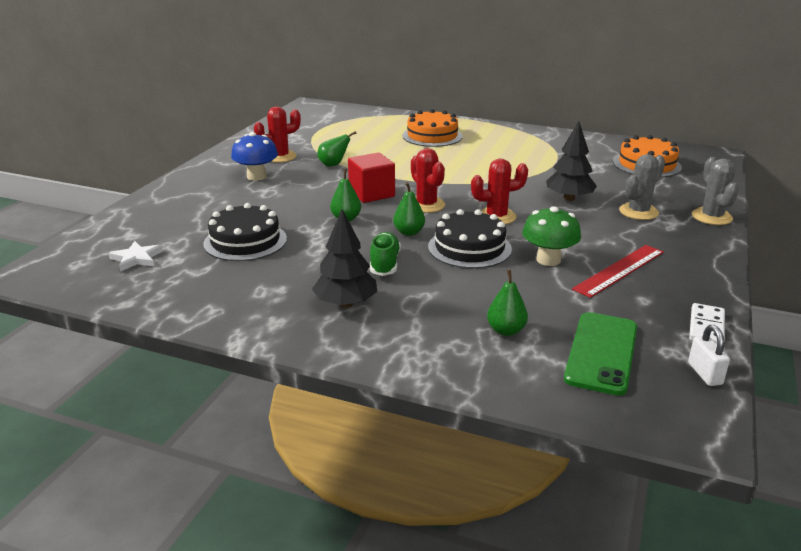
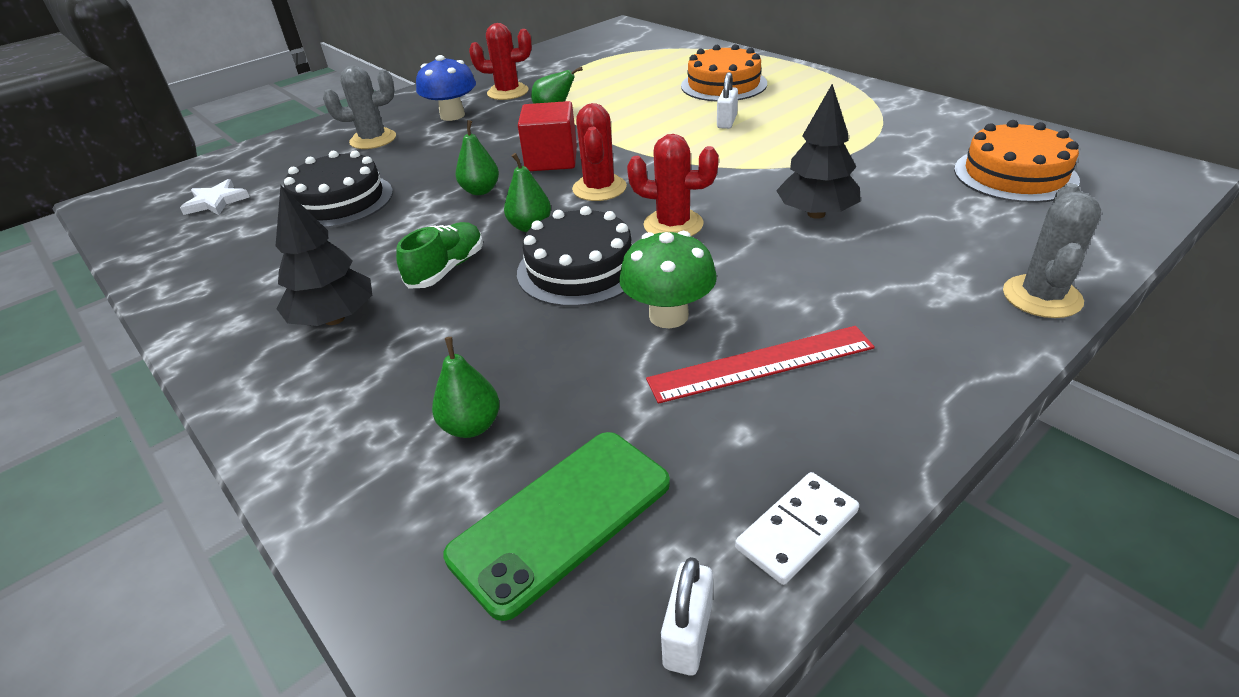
camera: 30 degrees right, 10 degrees up
(460, 157) = (727, 122): none -> white padlock
(638, 212) = (909, 260): grey cactus -> grey cactus (373, 139)

